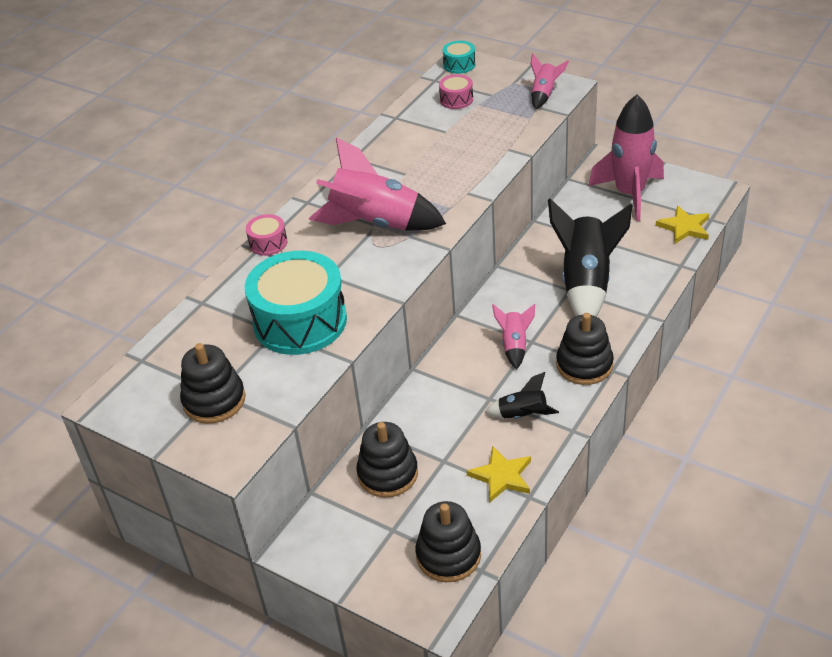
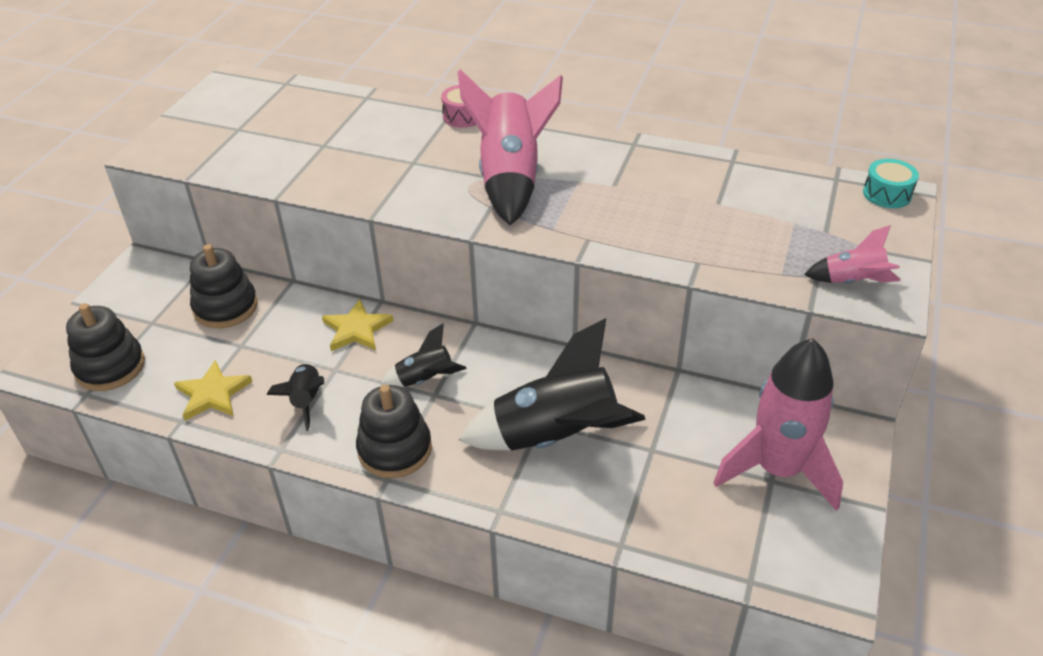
camera: 75 degrees right, 0 degrees up
(214, 400) = (227, 130): black stacking toy -> none
(300, 321) = (338, 157): turquoise drum -> none
(456, 99) = (797, 203): pink drum -> none
(514, 345) = (425, 379): pink rocket -> black rocket
(684, 227) = (716, 545): yellow star -> yellow star (357, 329)

